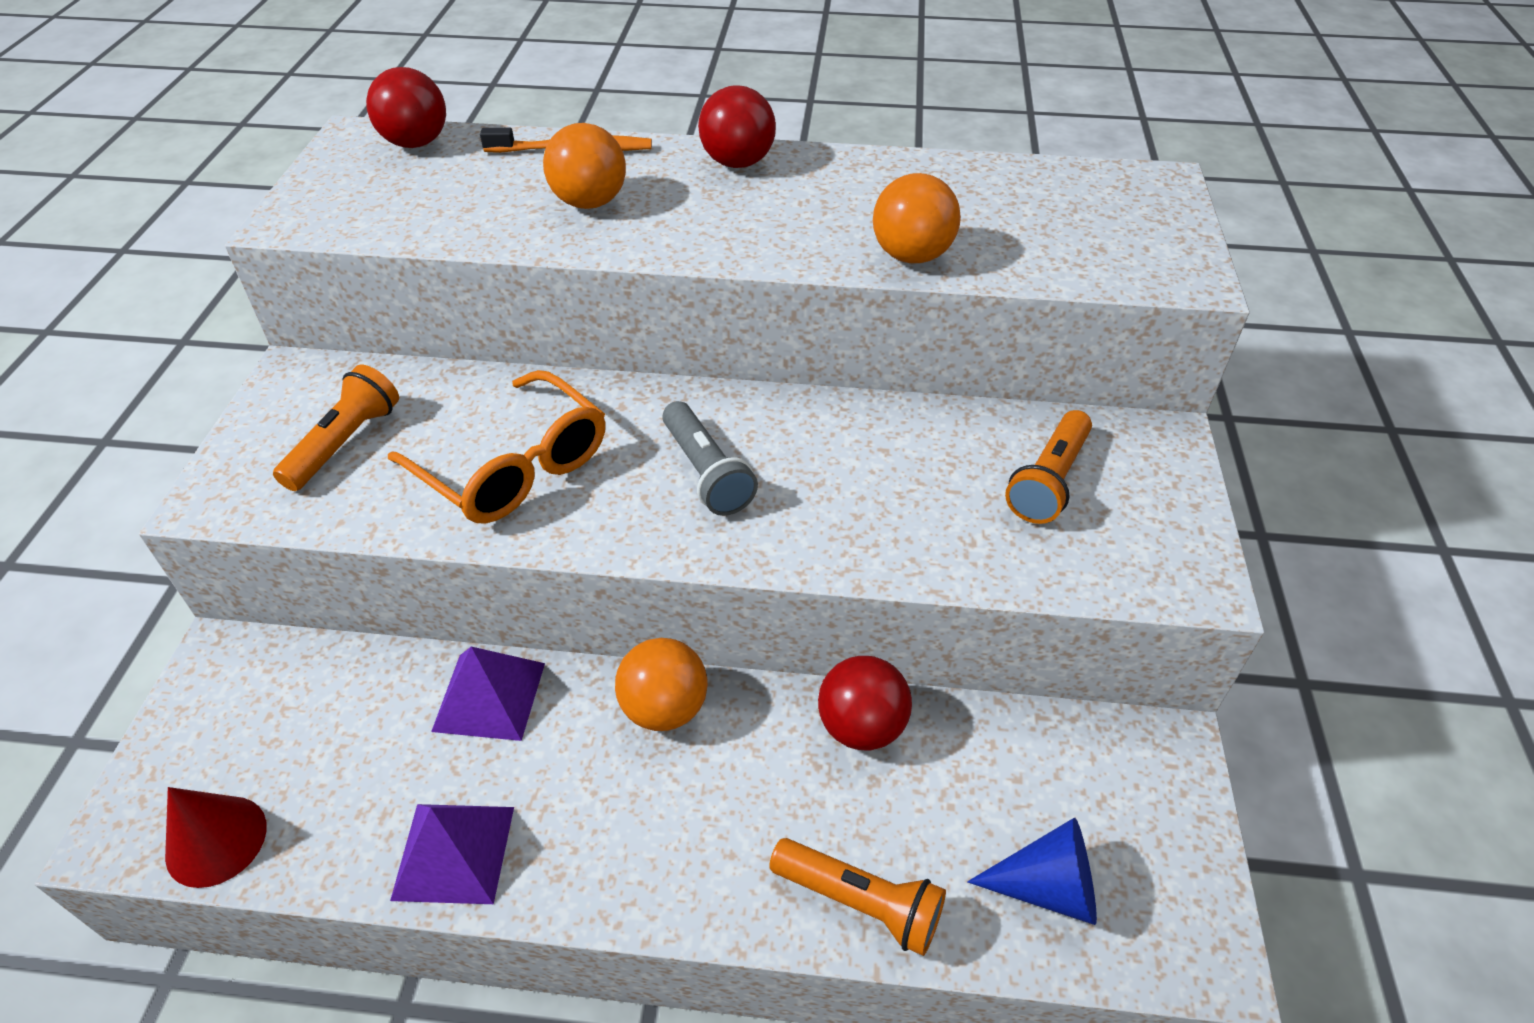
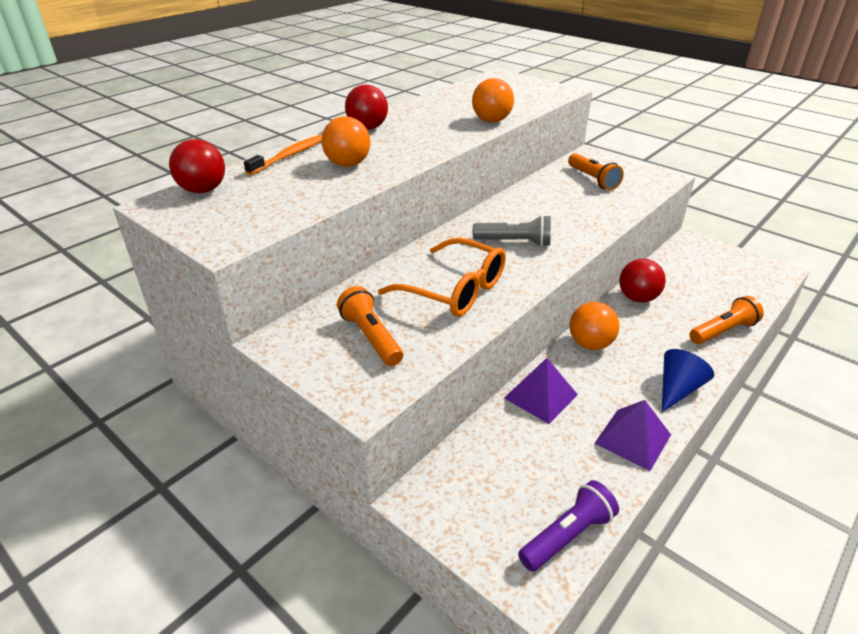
camera: 55 degrees left, 10 degrees down
(216, 840) = (567, 535): red cone -> purple flashlight
(512, 466) = (453, 289): orange glasses -> orange glasses turned 45 degrees clockwise
(1047, 887) = (736, 289): blue cone -> blue cone (677, 389)

